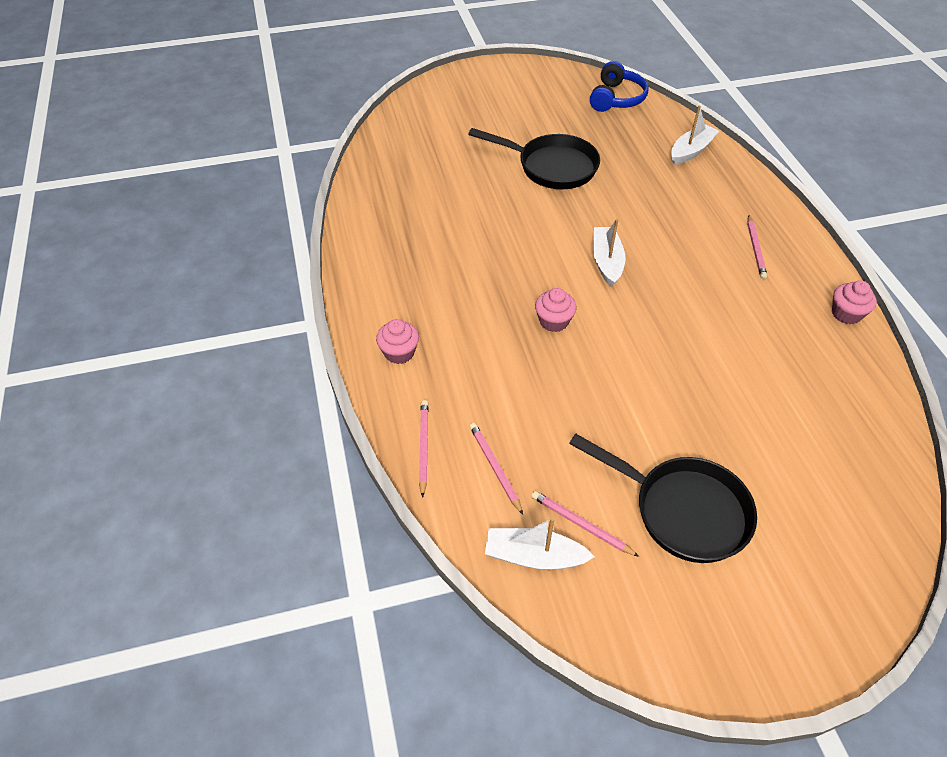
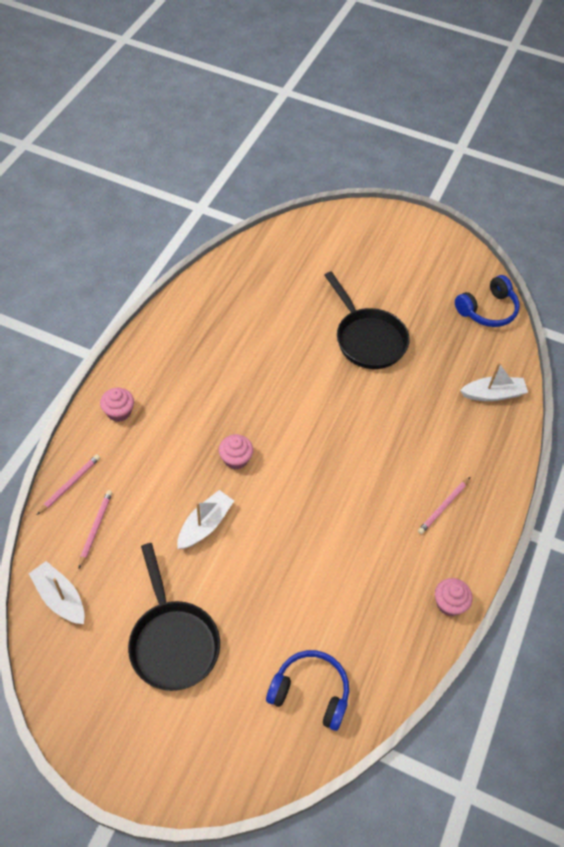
camera: 35 degrees right, 5 degrees up
(581, 524) = (105, 601): pink pencil -> none
(606, 262) = (321, 441): white boat -> white boat (205, 525)
(839, 460) = (310, 693): none -> blue headphones

